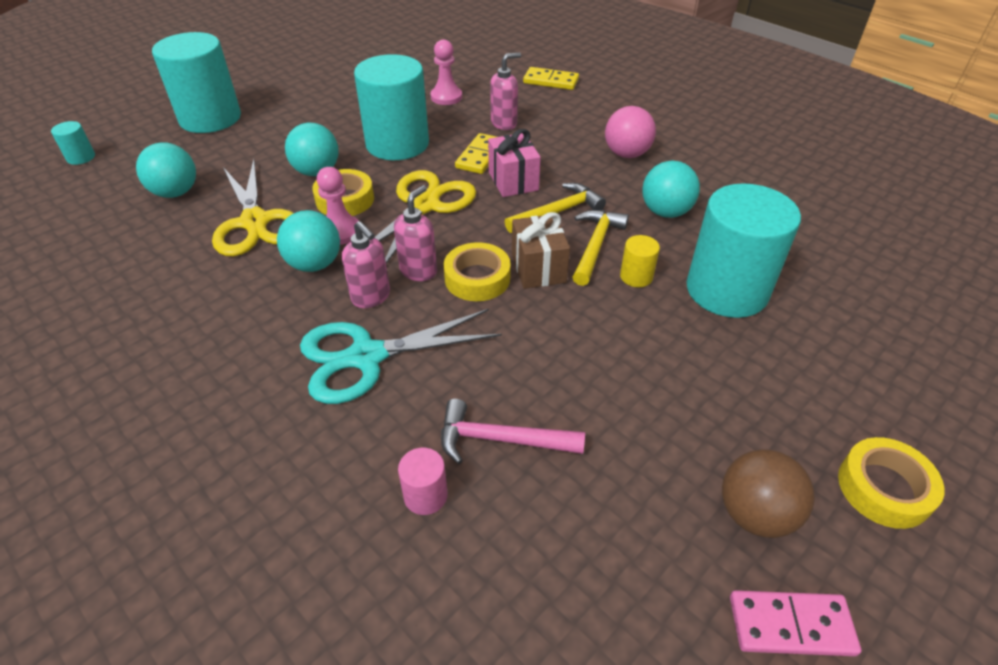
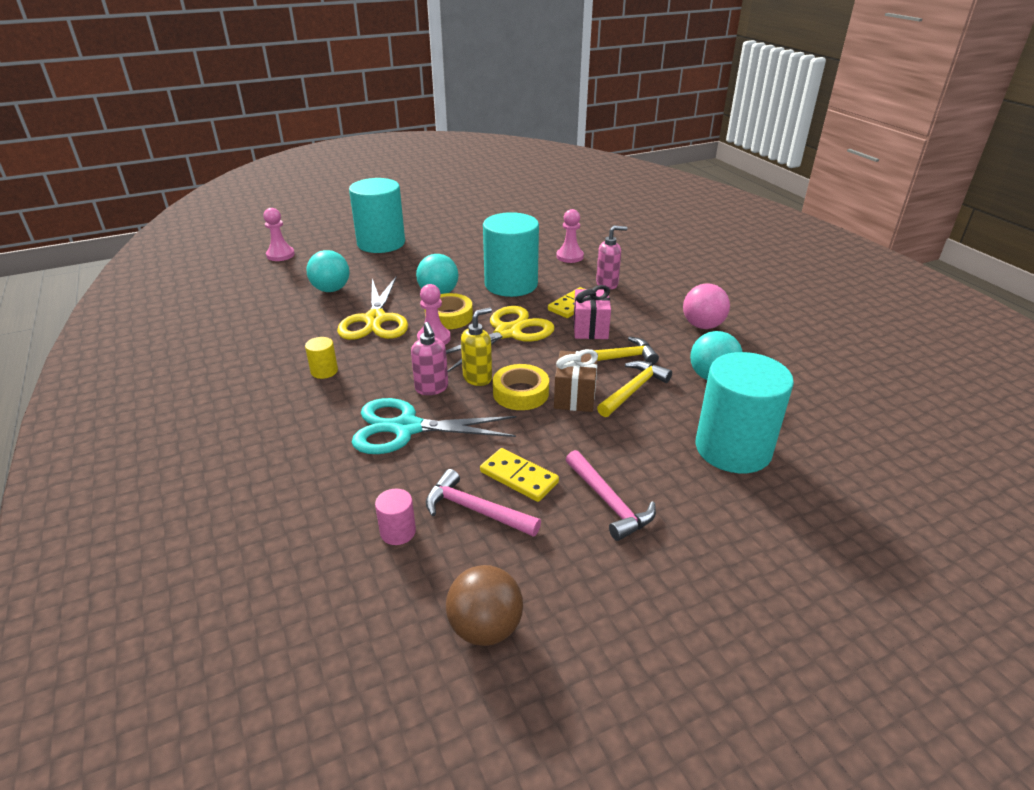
camera: 20 degrees right, 10 degrees down
(81, 157) = (280, 255): turquoise cylinder -> pink pawn
(314, 264) = (402, 357): turquoise ball -> none
(419, 271) = (478, 378): pink soap dispenser -> yellow soap dispenser
(551, 81) = (666, 258): yellow domino -> yellow domino (519, 477)
(636, 276) = (655, 420): yellow cylinder -> yellow cylinder (324, 371)
(638, 387) = (609, 502): none -> pink hammer
(755, 514) = (656, 622): brown ball -> brown ball (485, 628)
(791, 625) = (638, 711): pink domino -> none
(884, 488) = (790, 638): yellow tape -> none

